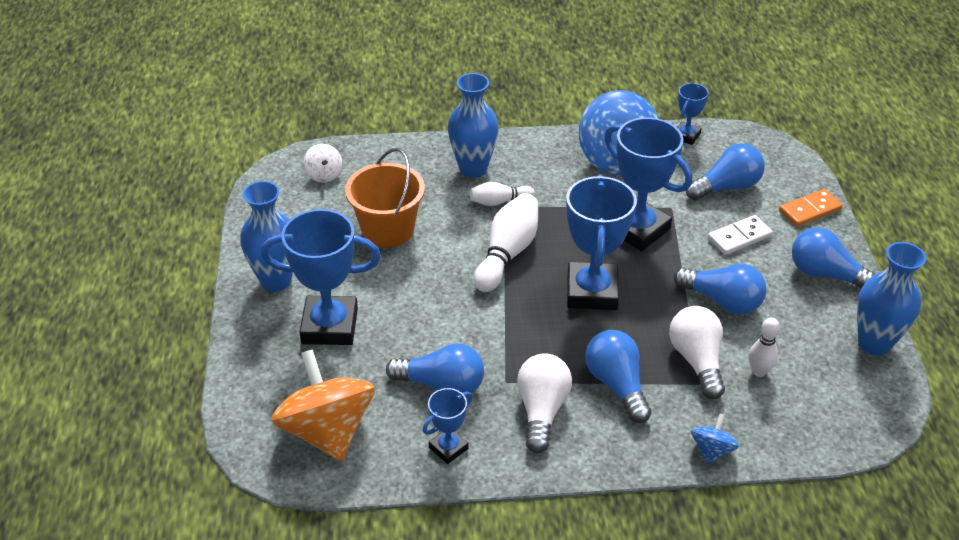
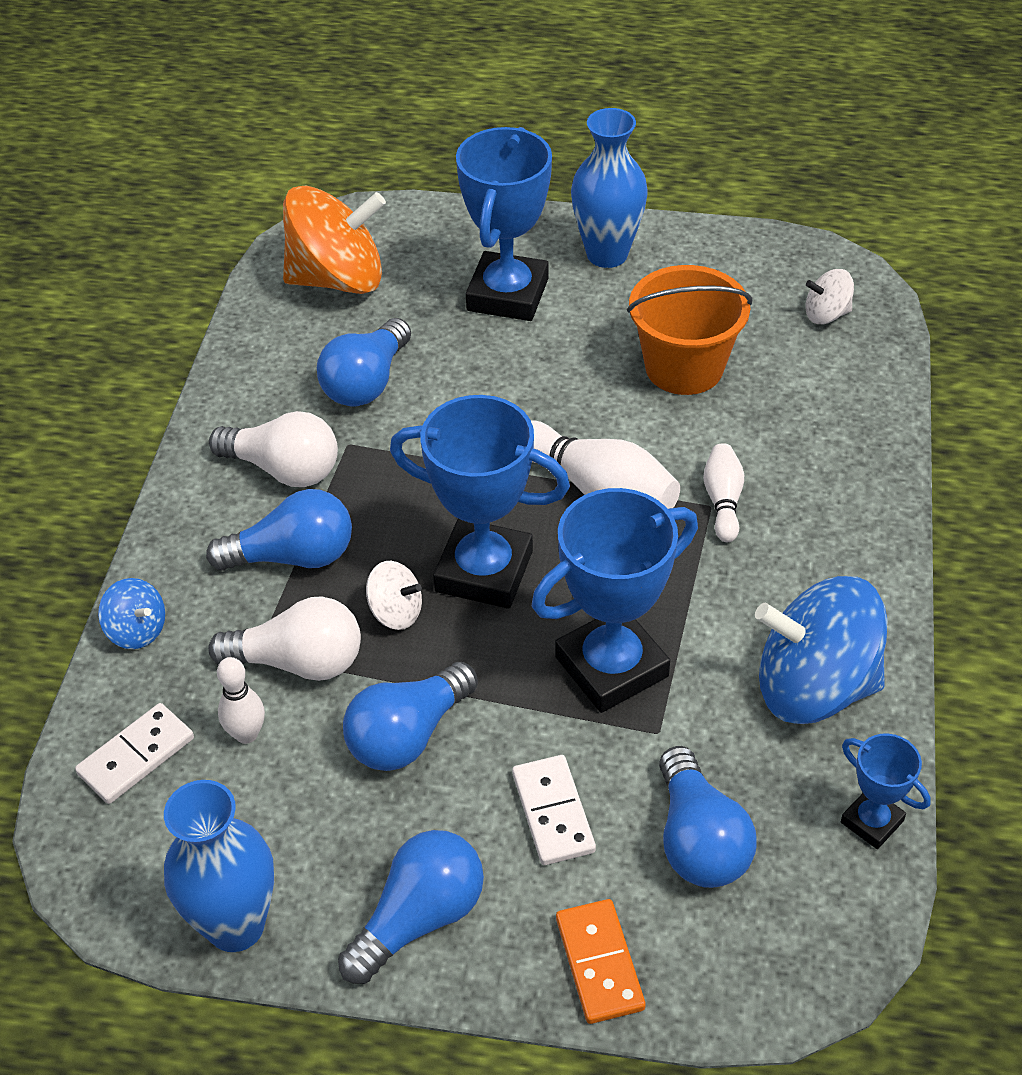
camera: 105 degrees right, 5 degrees up
(448, 448) = (265, 374): blue trophy -> none
(473, 169) = (814, 483): blue vase -> none
(640, 324) = (396, 612): none -> white spinning top
(801, 420) = (136, 756): none -> white domino

